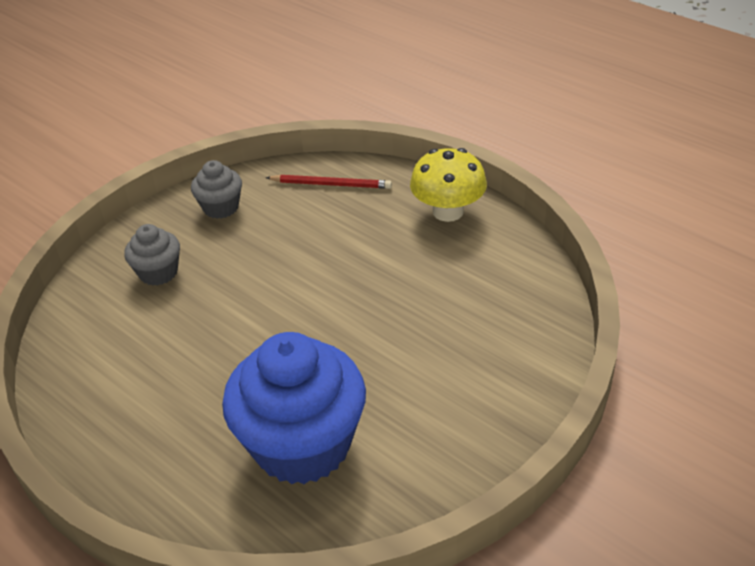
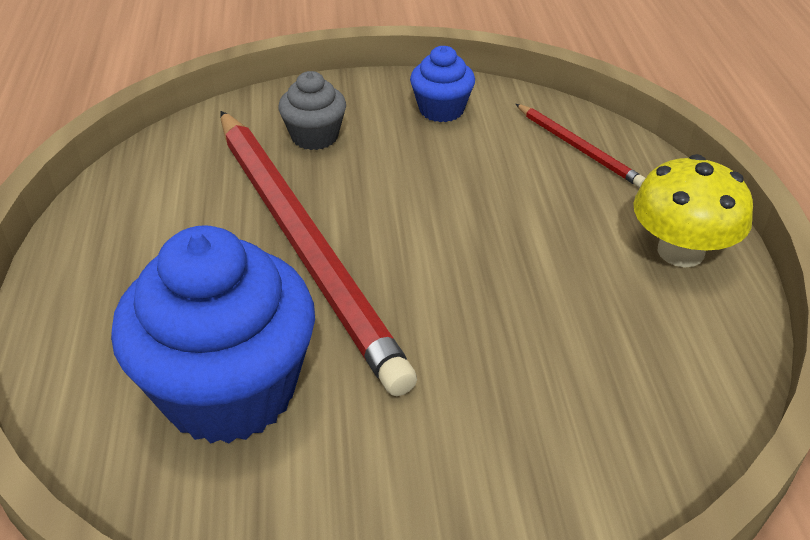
camera: 40 degrees right, 0 degrees up
(221, 207) = (441, 110): grey cupcake -> blue cupcake
(239, 340) = (303, 244): none -> red pencil

